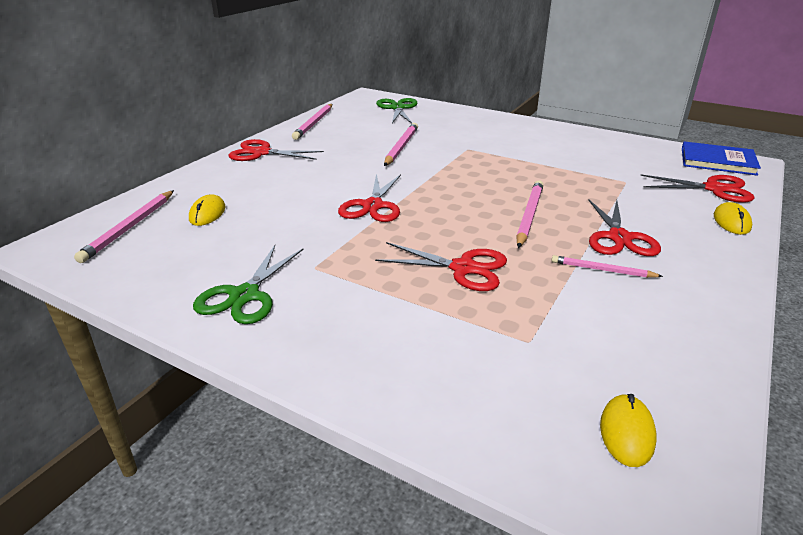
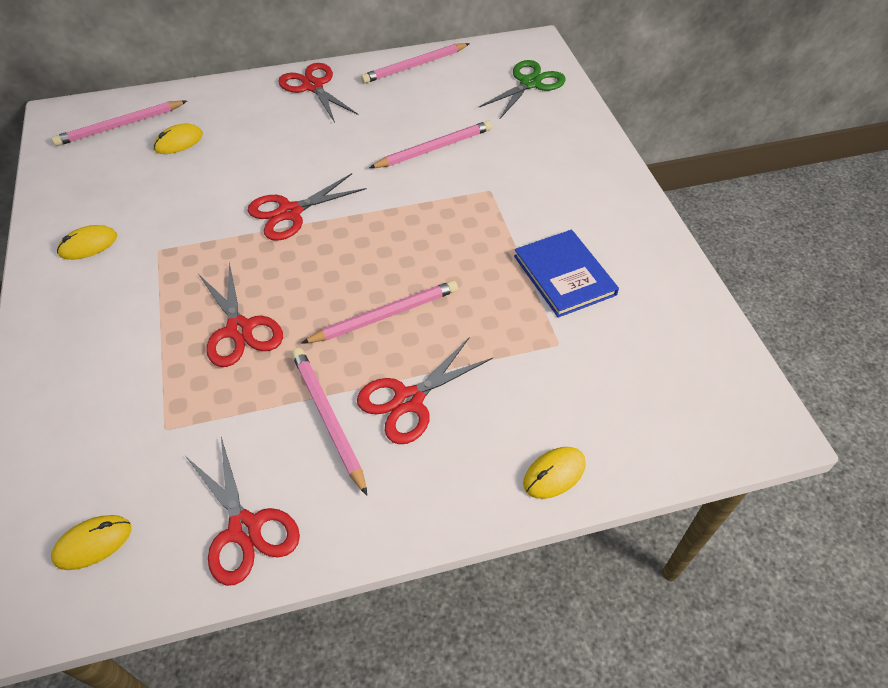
camera: 45 degrees right, 20 degrees up
(244, 295) = (88, 245): green scissors -> yellow mouse
(602, 270) = (328, 418): pink pencil -> pink pencil, size x1.56
(714, 189) = (634, 425): red scissors -> red scissors (245, 528)
(717, 161) = (734, 395): blue book -> blue book (564, 275)

